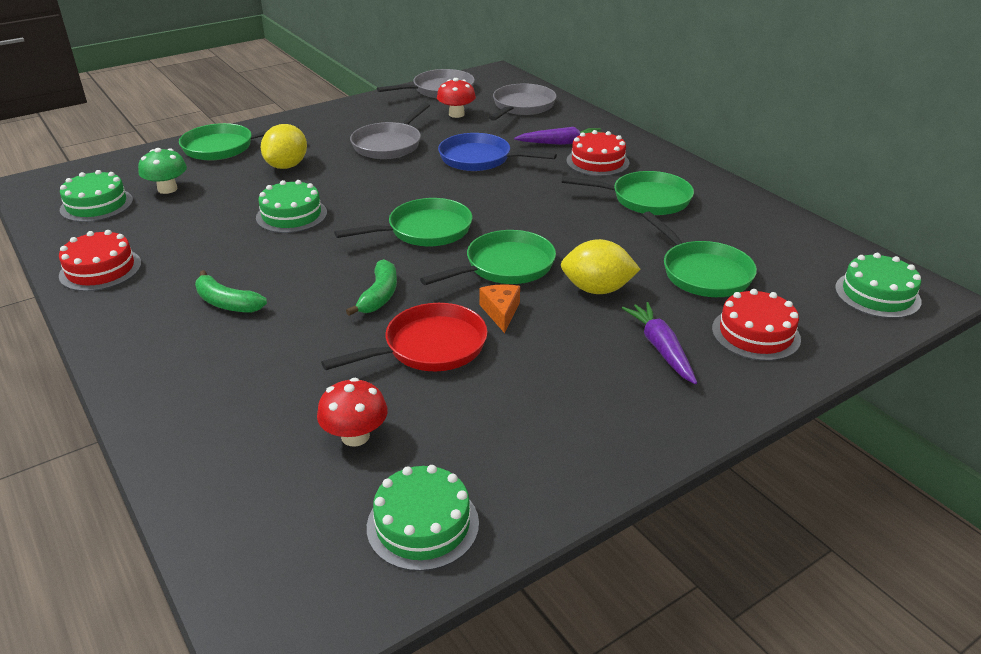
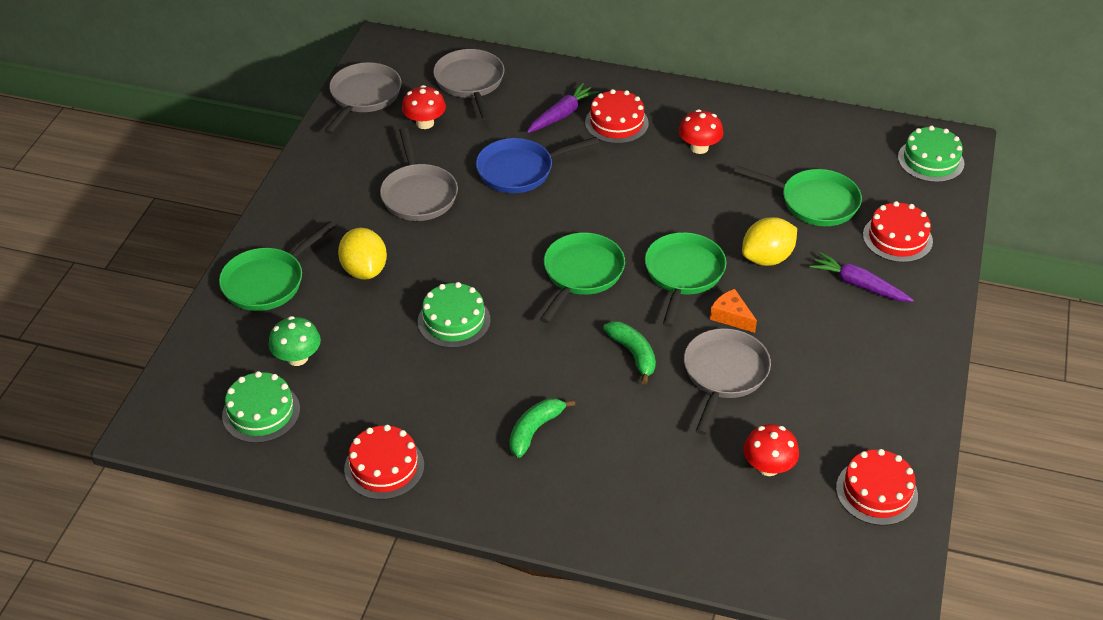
camera: 40 degrees left, 10 degrees up
(227, 303) = (535, 430): green banana -> green banana turned 135 degrees clockwise
(423, 525) = (876, 492): green cake -> red cake
(429, 347) = (724, 374): red pan -> grey pan
(645, 199) = (699, 147): green pan -> red mushroom

